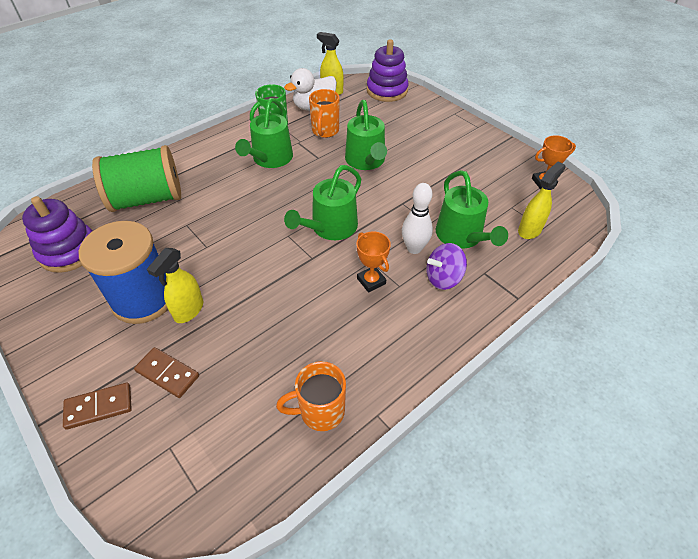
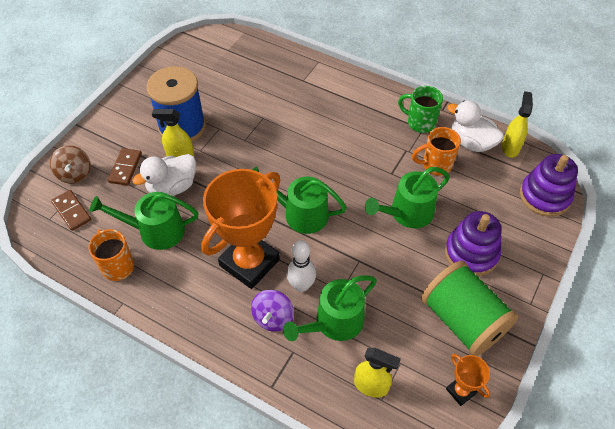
camera: 70 degrees right, 5 degrees up
(69, 251) = (210, 67): purple stacking toy -> purple stacking toy (471, 253)
(99, 407) = (93, 145): brown domino -> brown domino (72, 211)
(134, 441) = (75, 174): none -> brown spinning top
(147, 199) = (280, 82): green spool -> green spool (462, 320)
(231, 328) = (172, 187): none -> white duck
(270, 159) = (370, 139): green watering can -> green watering can (155, 231)
(371, 281) = (249, 262): orange trophy -> orange trophy, size x2.25
(443, 278) = (273, 318): purple spinning top -> purple spinning top turned 120 degrees counterclockwise

